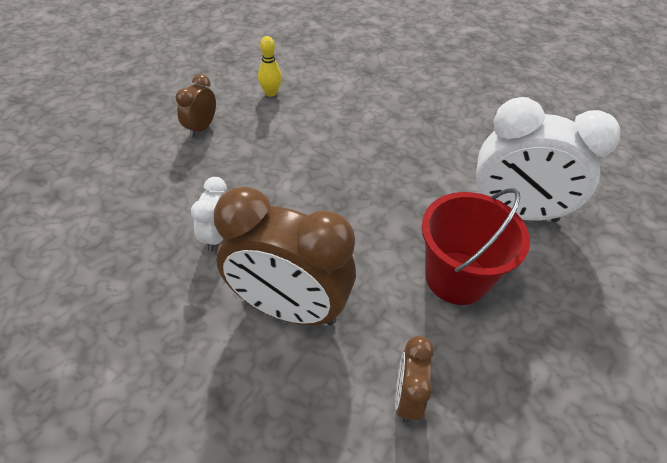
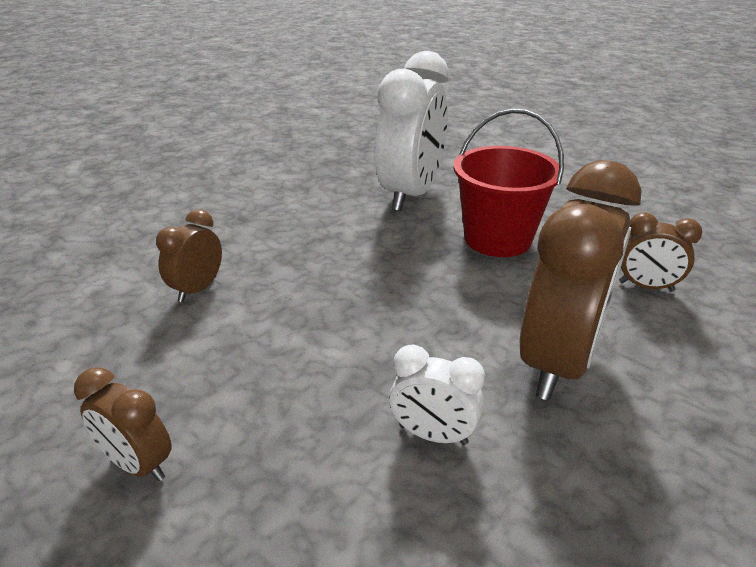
camera: 80 degrees left, 15 degrees down
(271, 93) = (87, 359): yellow bowling pin -> none
(339, 116) = (197, 289): none -> brown clock

